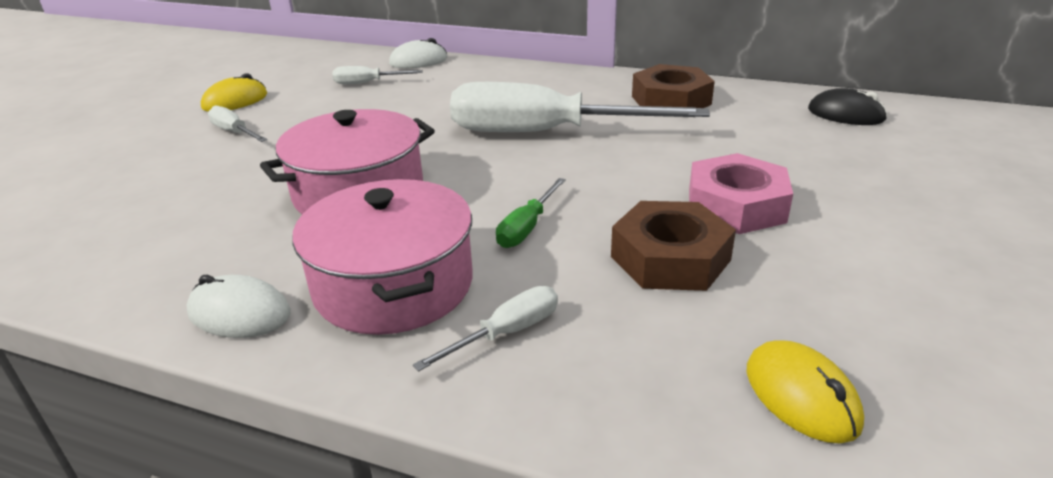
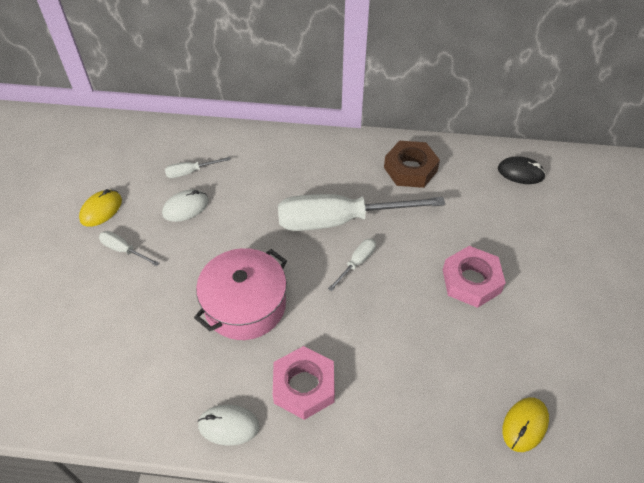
camera: 15 degrees left, 20 degrees up
(393, 285) = (304, 386): pink pot -> pink nut
(418, 61) = (215, 136): white mouse -> white mouse (185, 207)
(506, 333) = (378, 411): white screwdriver -> white screwdriver (357, 263)
(527, 227) = (360, 322): green screwdriver -> none
(670, 258) = (445, 335): brown nut -> none
(801, 396) = (524, 425): yellow mouse -> yellow mouse turned 75 degrees clockwise

